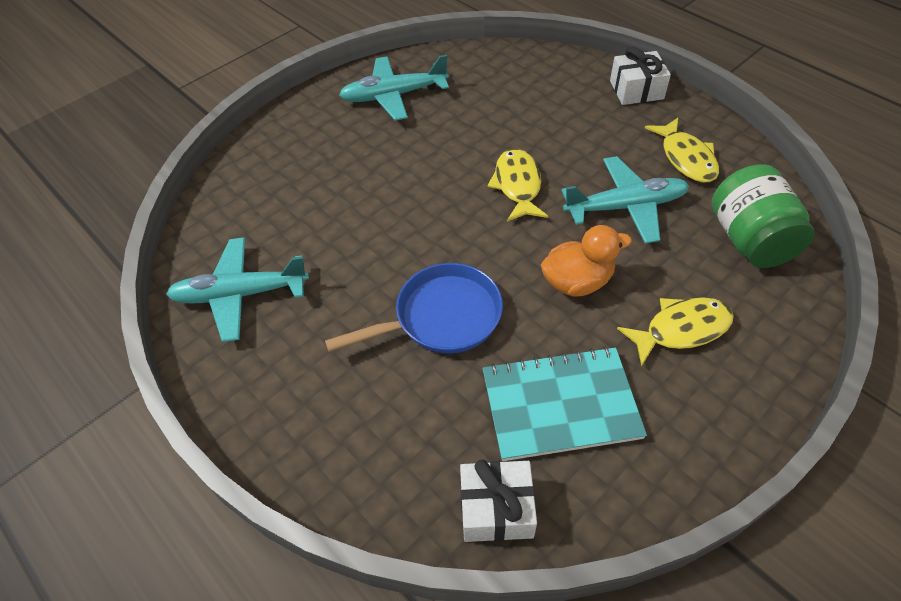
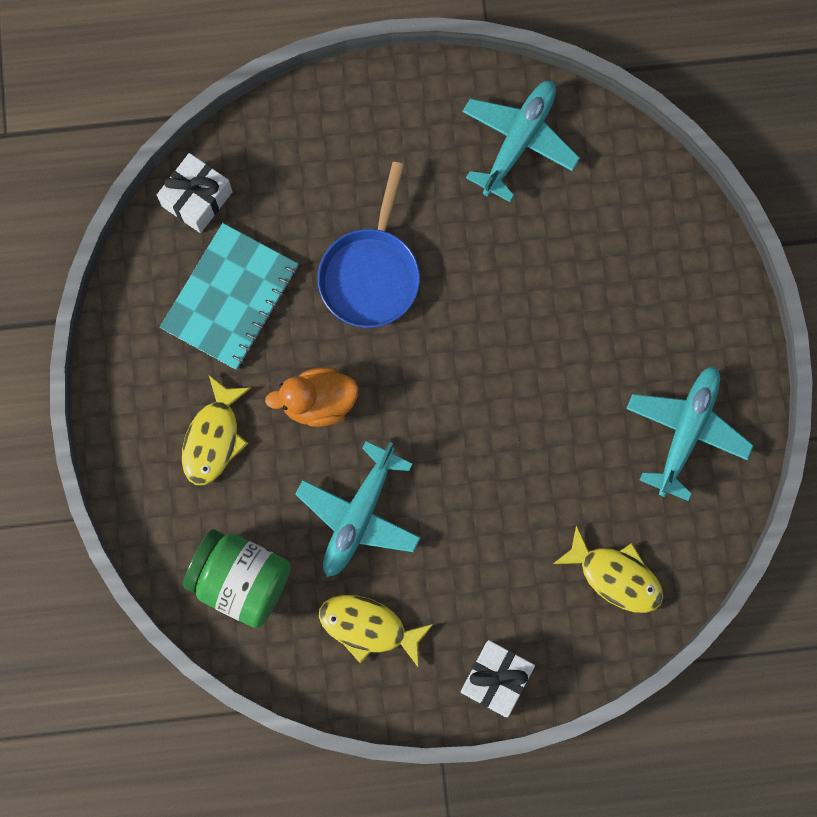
camera: 125 degrees right, 25 degrees up
(517, 185) = (461, 446): yellow fish -> yellow fish (615, 576)
(577, 282) = (318, 402): orange duck -> orange duck turned 60 degrees clockwise

